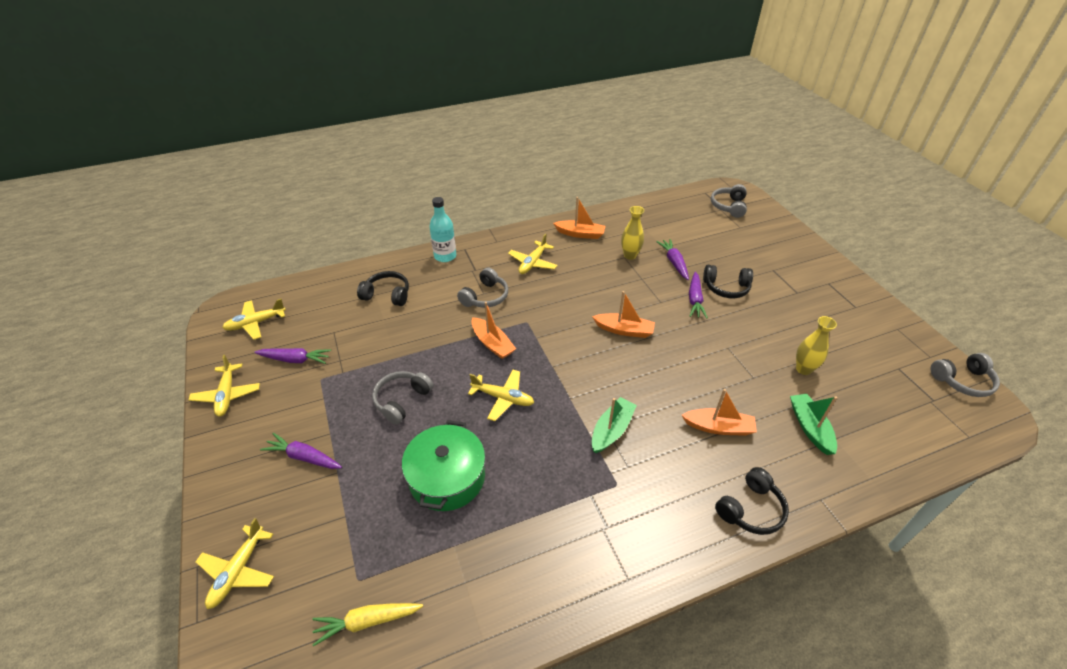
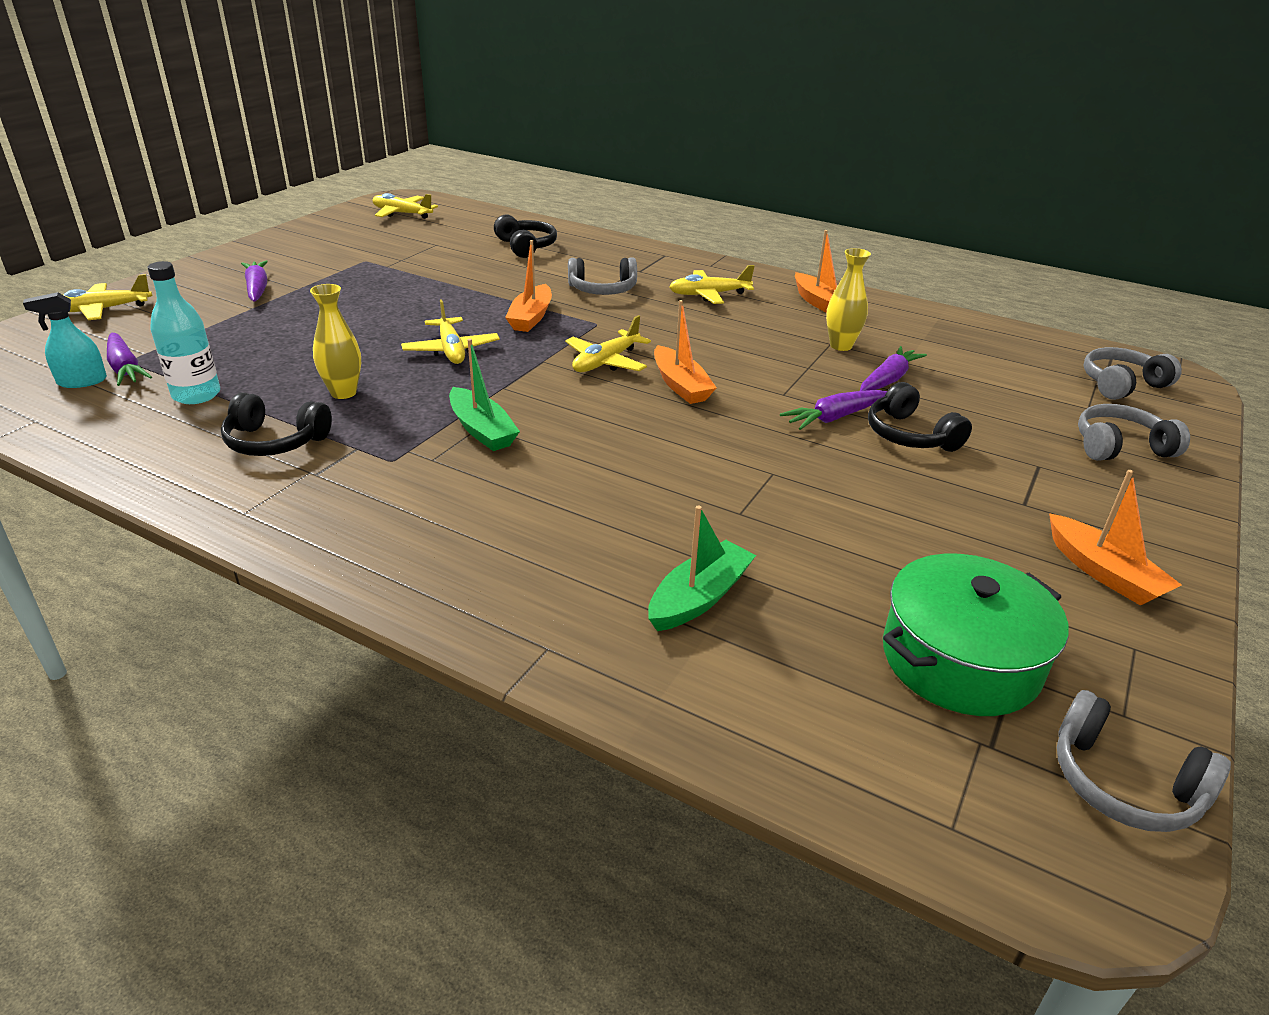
camera: 50 degrees right, 10 degrees down
(227, 395) = (299, 236): yellow plane -> yellow plane (605, 362)
(295, 359) = (376, 243): purple carrot -> purple carrot (125, 368)
(367, 621) = (82, 381): yellow carrot -> turquoise spray bottle
(402, 400) = (382, 303): grey headphones -> grey headphones (1120, 447)
(445, 256) = (634, 250): turquoise bottle -> turquoise bottle (196, 395)
(447, 477) = (298, 359): green pot -> green pot (960, 660)
(612, 430) = (482, 430): green boat -> green boat turned 60 degrees clockwise
(718, 427) = (588, 509): orange boat -> orange boat (1103, 573)
(751, 509) = (455, 580): black headphones -> black headphones (275, 441)
(803, 369) = (833, 557): yellow vase -> yellow vase (343, 393)

